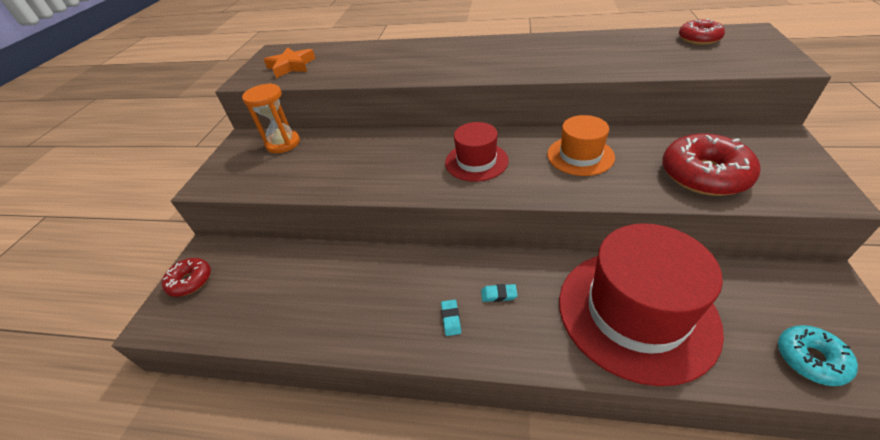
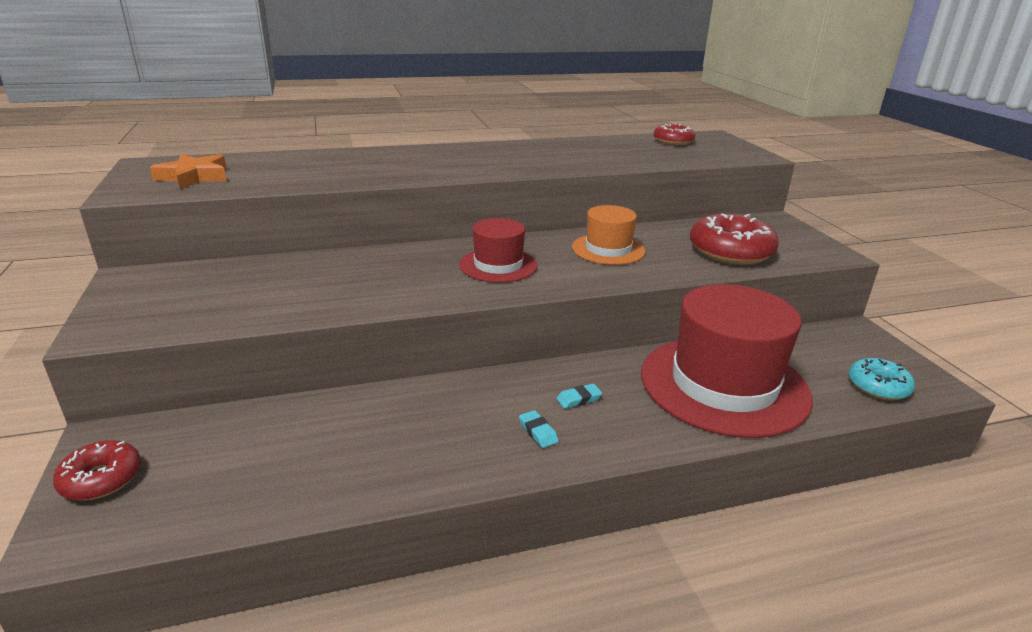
camera: 30 degrees left, 15 degrees down
(283, 143) = (205, 275): orange hourglass -> none

